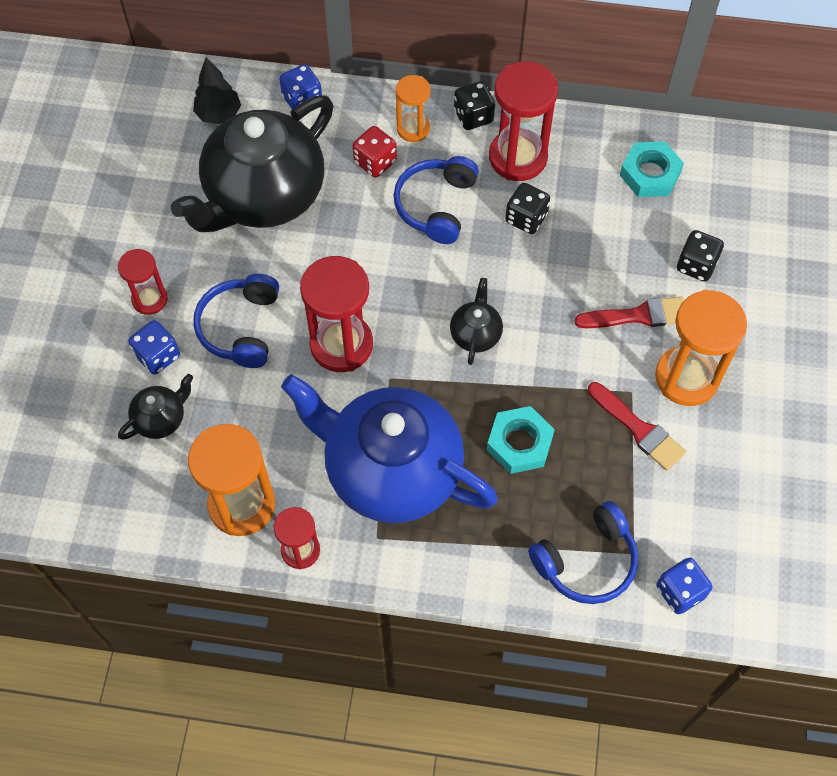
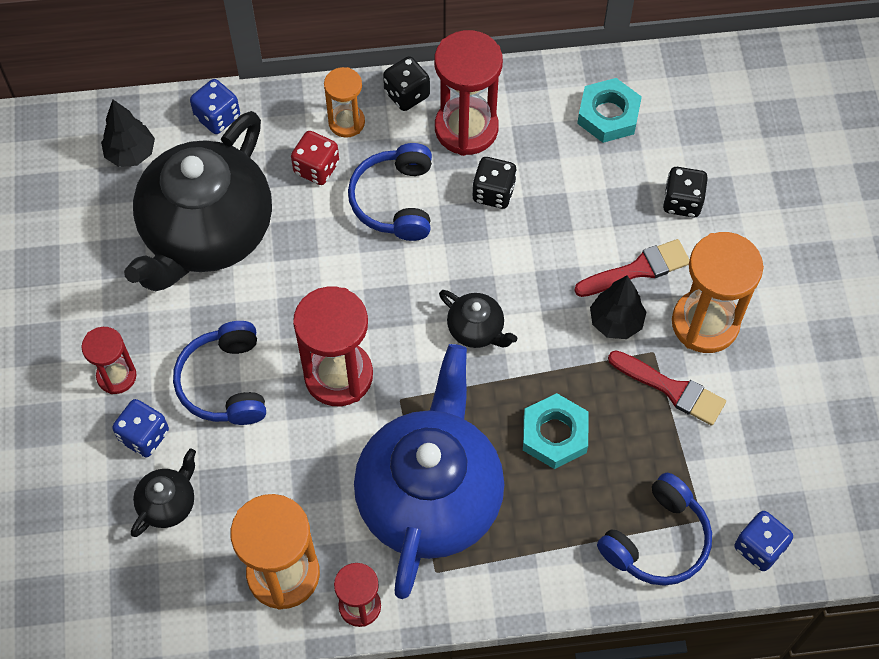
camera: 15 degrees left, 0 degrees up
(391, 470) = (430, 497): blue teapot -> blue teapot turned 90 degrees clockwise
(475, 334) = (476, 329): black teapot -> black teapot turned 135 degrees clockwise
(604, 357) = (616, 322): none -> black tree

